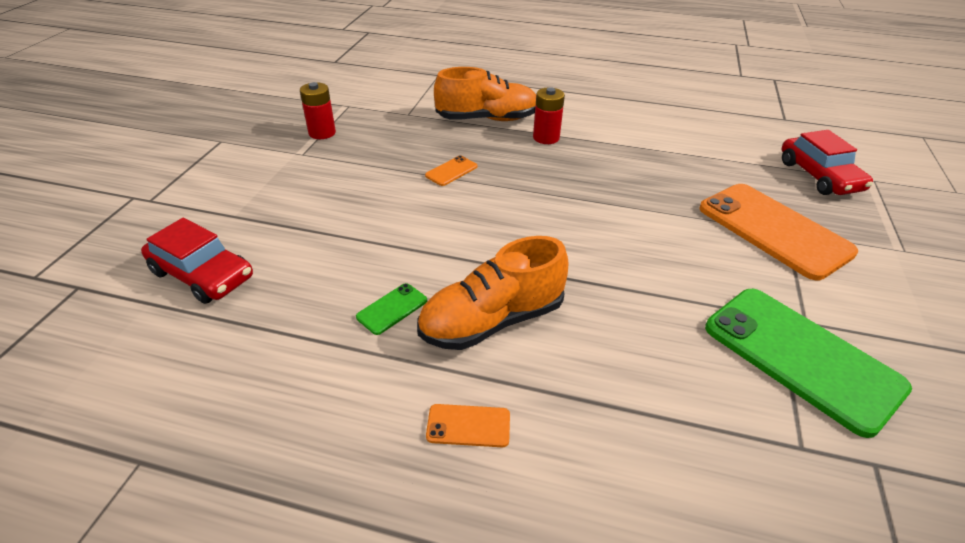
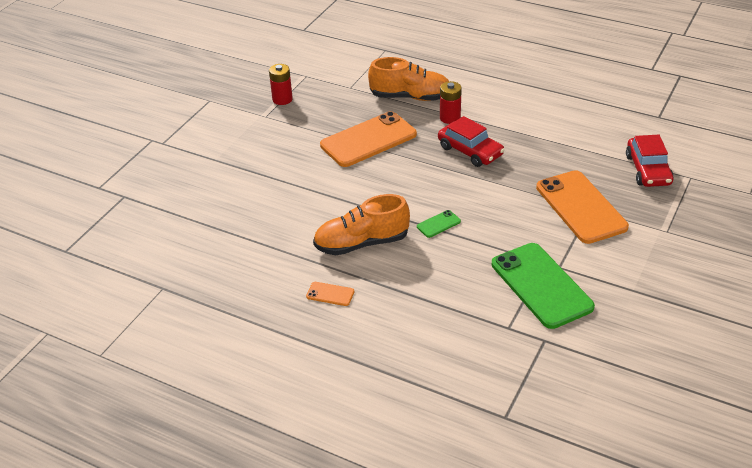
camera: 15 degrees right, 0 degrees up
(202, 274) = (195, 196): red car -> red car (470, 151)
(392, 309) = (304, 229): green phone -> green phone (438, 224)
(451, 171) = (368, 140): orange phone -> orange phone, size x2.41

